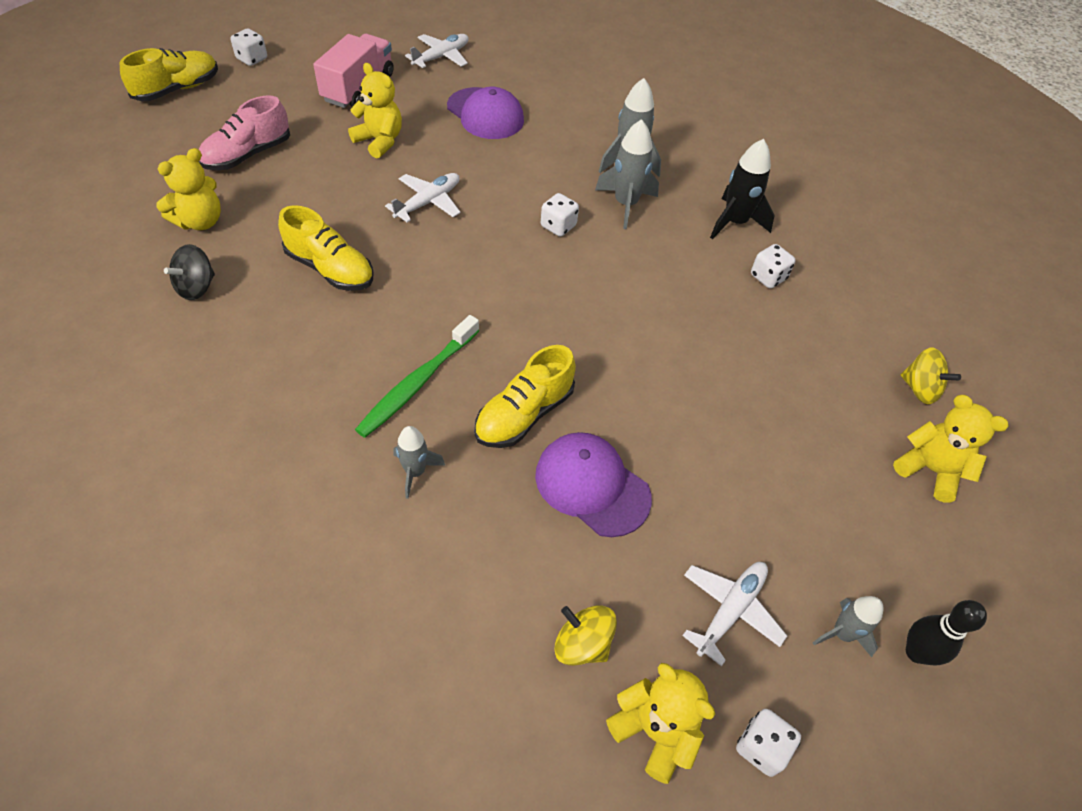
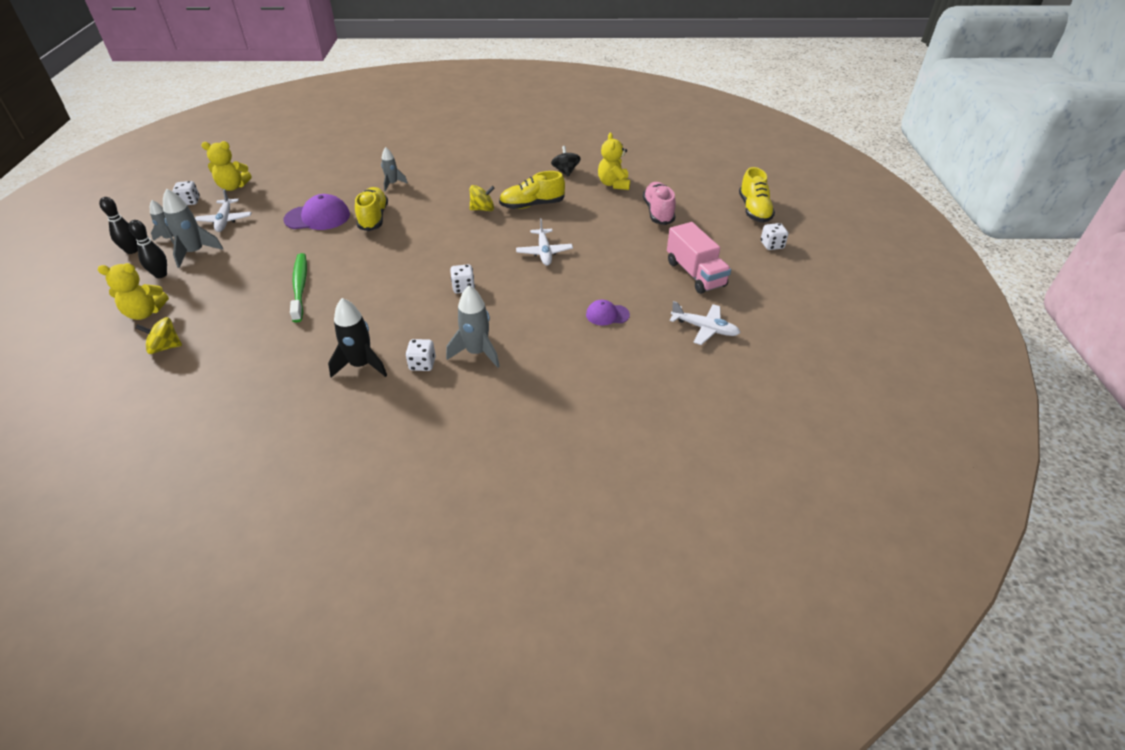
camera: 135 degrees right, 10 degrees down
(379, 141) = (623, 259): yellow teddy bear -> none
(417, 383) = (431, 201): green toothbrush -> green toothbrush (300, 287)
(441, 57) = (704, 328): white plane -> white plane turned 60 degrees counterclockwise
(485, 114) = (607, 315): purple cap -> purple cap, size x0.57
(582, 644) = (277, 187): yellow spinning top -> yellow spinning top (482, 209)
(625, 204) = (443, 326): grey rocket -> grey rocket (195, 252)
(768, 277) = (308, 346): white dice -> white dice (422, 364)
(886, 539) = (161, 275): none -> black bowling pin

